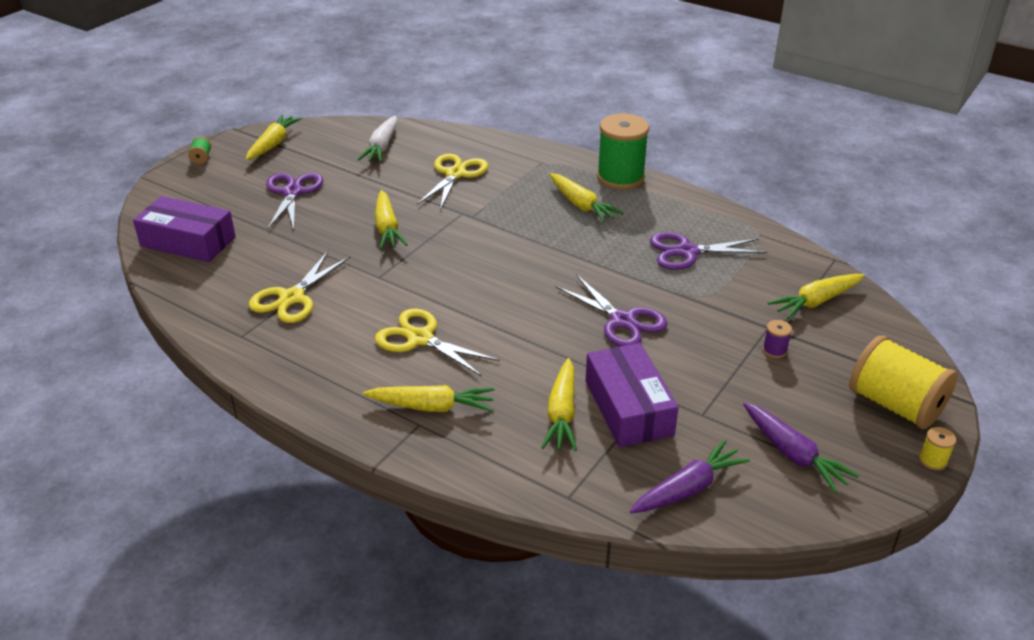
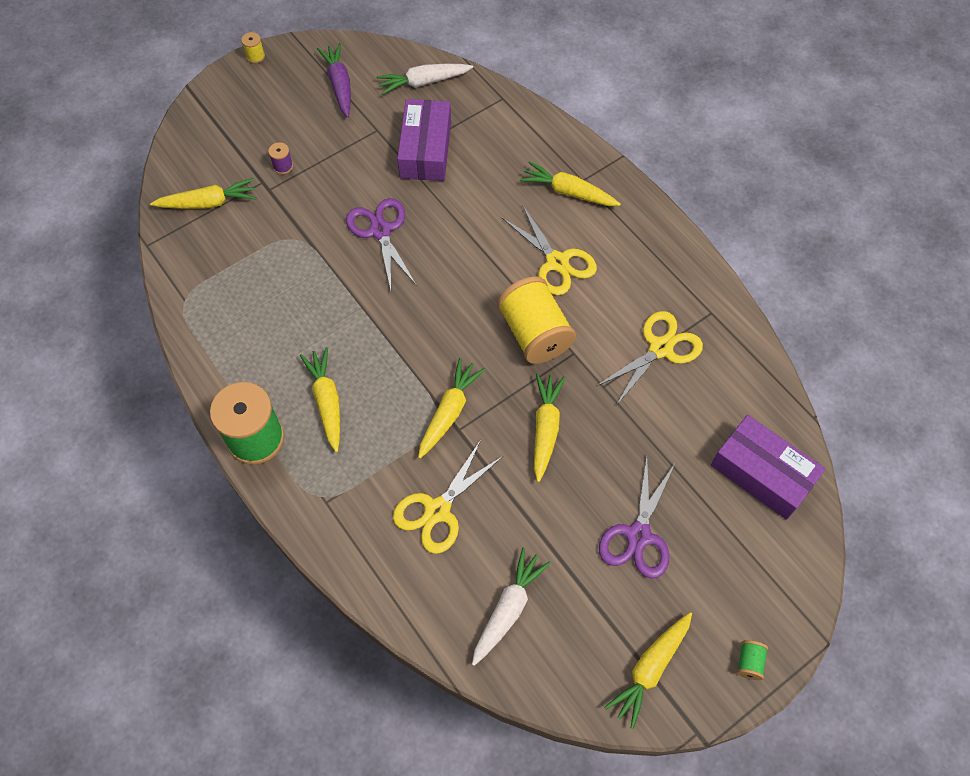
camera: 160 degrees left, 25 degrees up
(562, 413) = (476, 159): yellow carrot -> yellow carrot (449, 412)
(687, 252) = (269, 296): purple scissors -> none
(688, 488) = (423, 82): purple carrot -> white carrot
(895, 405) = (240, 98): yellow spool -> yellow spool (534, 333)

